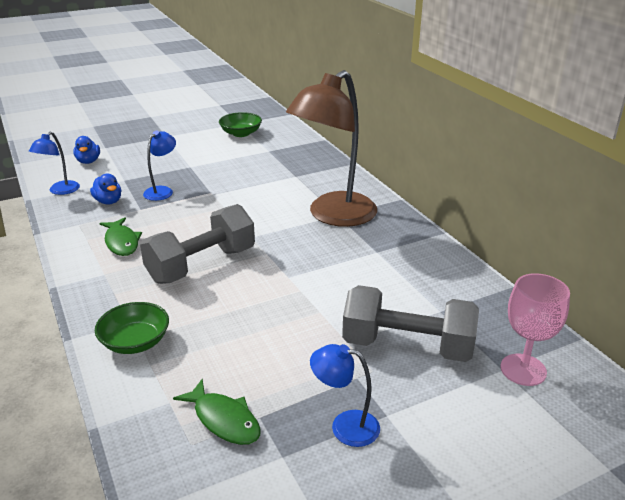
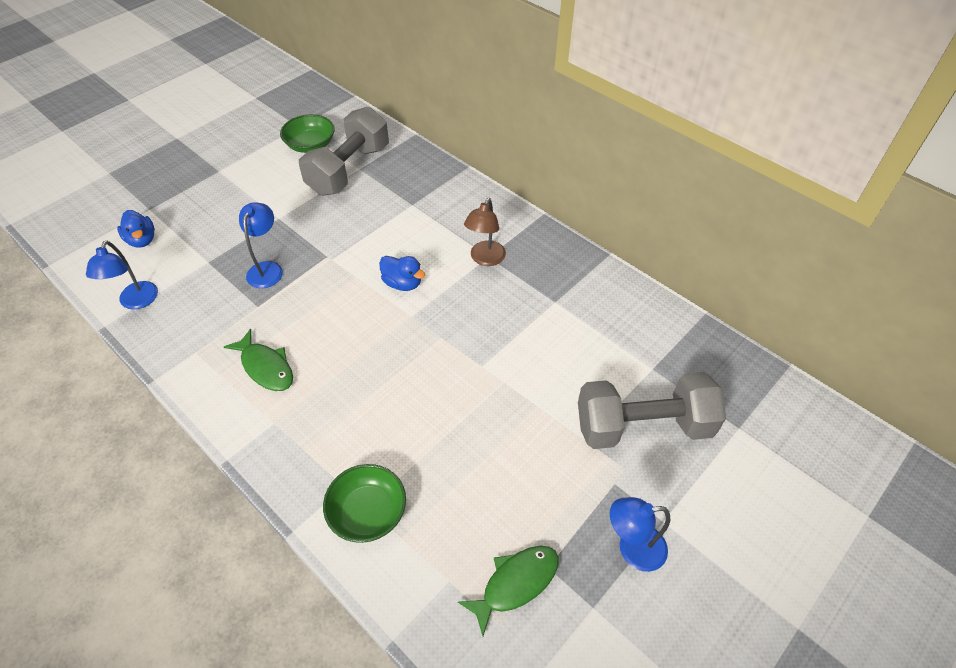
camera: 20 degrees left, 20 degrees up
(108, 201) = (210, 304): blue duck -> blue duck (402, 283)
(201, 265) = (379, 376): grey dumbbell -> grey dumbbell (349, 170)
(224, 420) = (515, 583): green fish -> green fish turned 60 degrees counterclockwise
(333, 216) = (485, 259): brown lamp -> brown lamp, size x0.46
(523, 370) = (757, 422): pink goblet -> none

